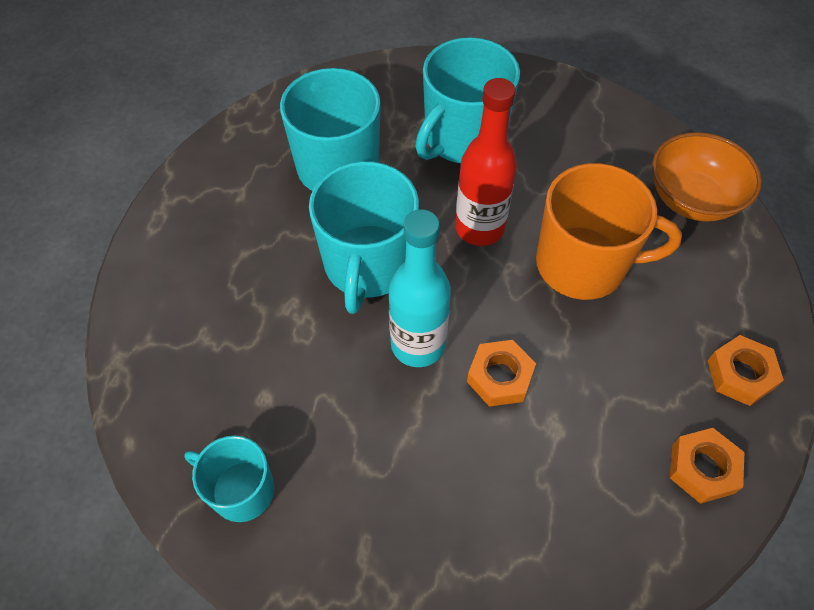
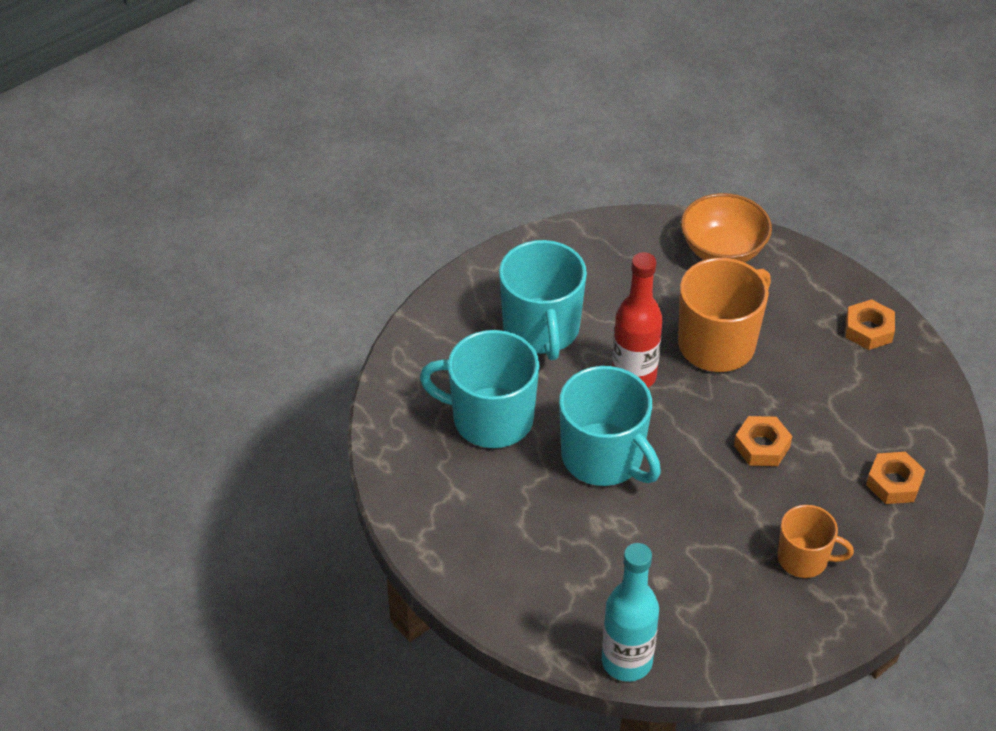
camera: 50 degrees left, 10 degrees down
(241, 490) = (721, 633): turquoise mug -> none
(395, 507) = (804, 559): none -> orange mug
(418, 344) = (697, 472): turquoise bottle -> turquoise bottle (626, 661)
(702, 468) = (910, 394): orange nut -> orange nut (894, 483)

